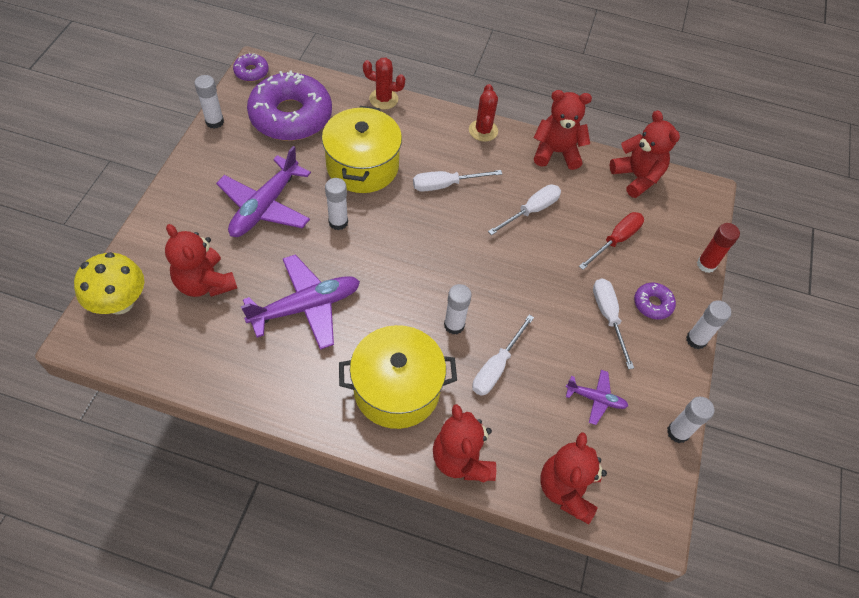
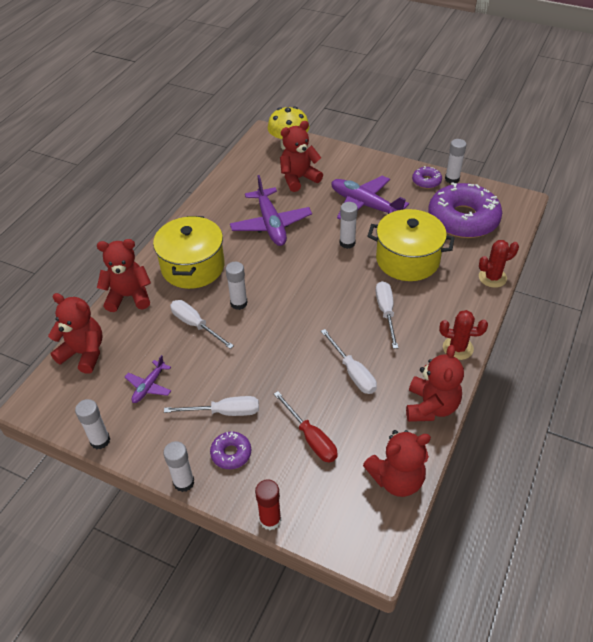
camera: 105 degrees right, 10 degrees down
(251, 72) = (513, 197): purple donut -> purple donut (426, 181)
(383, 99) = (492, 278): red cactus -> red cactus turned 45 degrees clockwise

